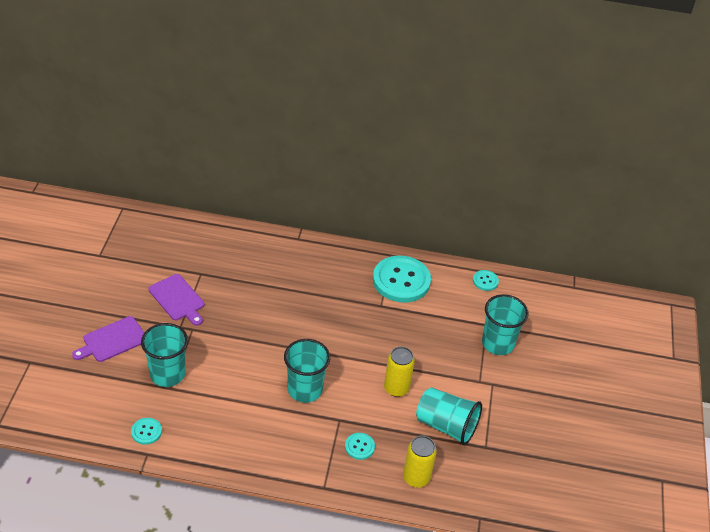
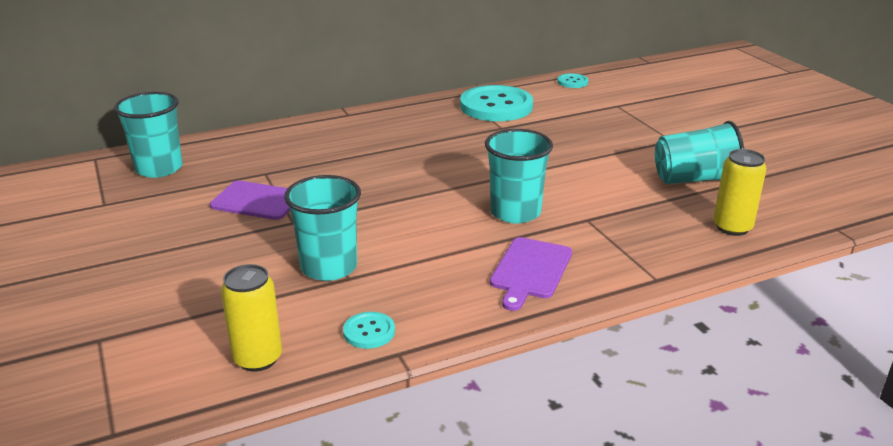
camera: 30 degrees left, 15 degrees down
(112, 340) = (211, 268): purple cutting board -> purple cutting board (530, 270)
(359, 447) = (640, 230): turquoise button -> none
(396, 388) = (606, 174): yellow can -> yellow can (258, 358)
(498, 343) = (646, 112): turquoise cup -> turquoise cup (159, 168)

